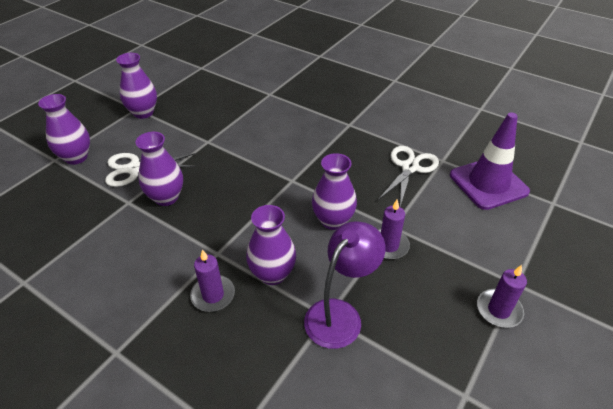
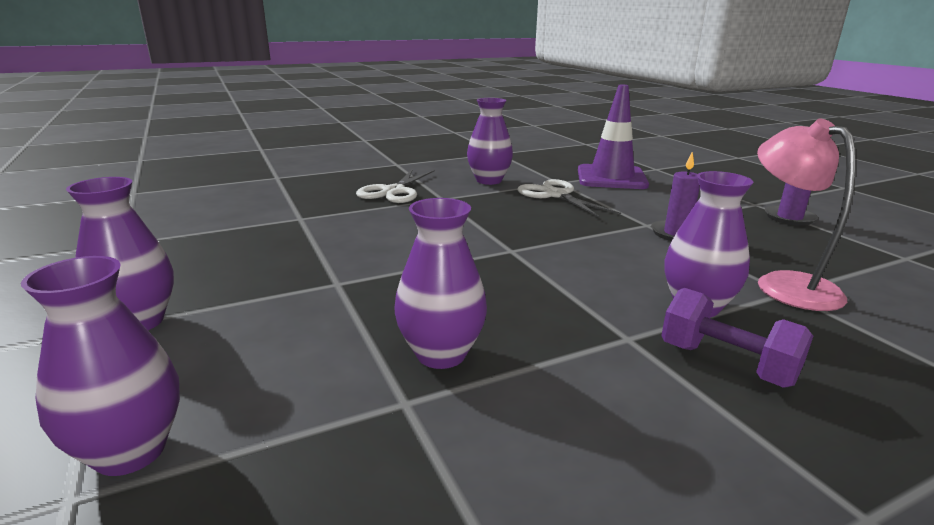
camera: 60 degrees left, 20 degrees down
(135, 169) = (307, 371): white scissors -> white scissors (394, 191)
(213, 295) = (726, 364): purple candle -> purple dumbbell
(333, 221) = (614, 248): purple vase -> purple vase (489, 180)
(340, 314) = (785, 284): purple lamp -> pink lamp

